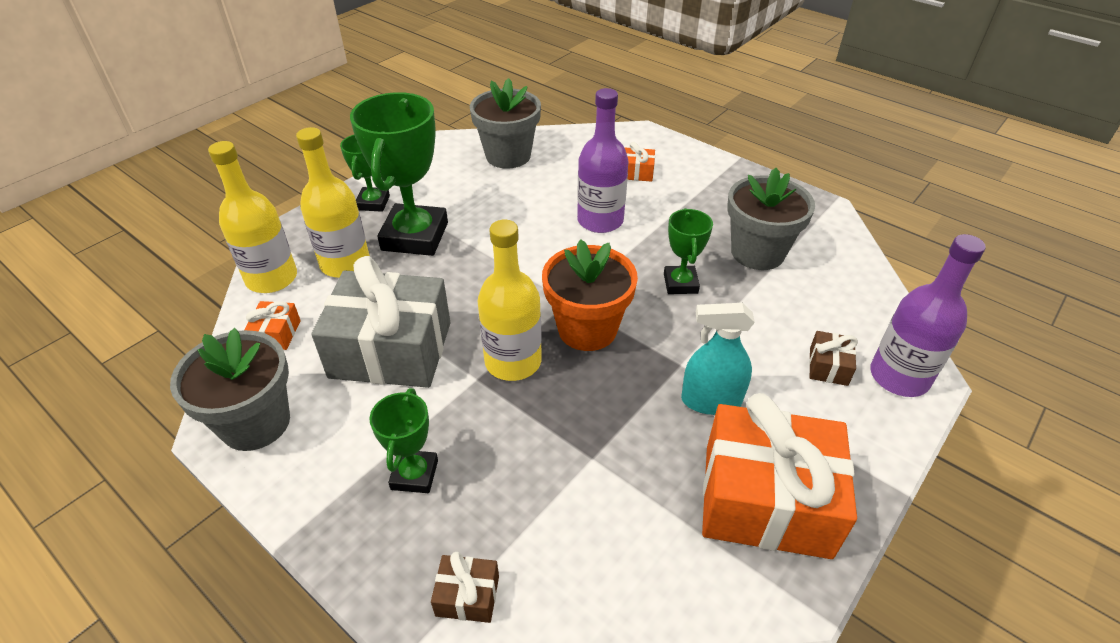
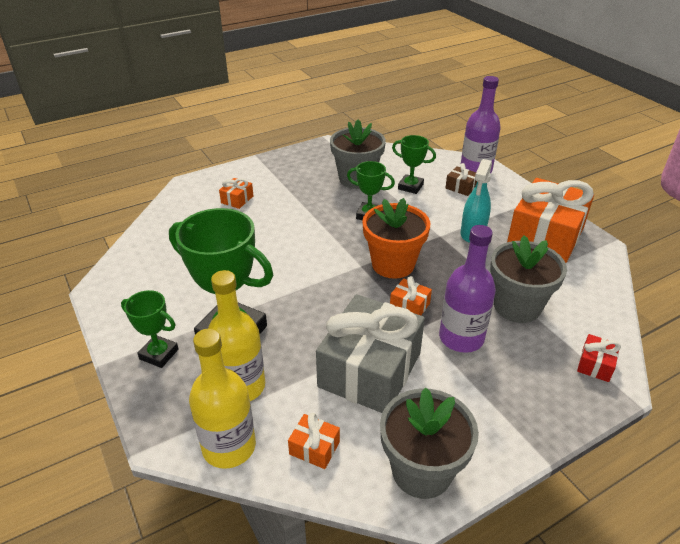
camera: 70 degrees left, 5 degrees down
(414, 474) = (499, 375): green trophy -> green trophy (410, 187)
(467, 596) = (595, 365): brown gift -> red gift
(508, 156) = (157, 256): grey flower pot -> grey flower pot (517, 306)
(513, 361) = (409, 305): yellow bottle -> orange gift
(600, 220) = (282, 230): purple bottle -> purple bottle (461, 338)

